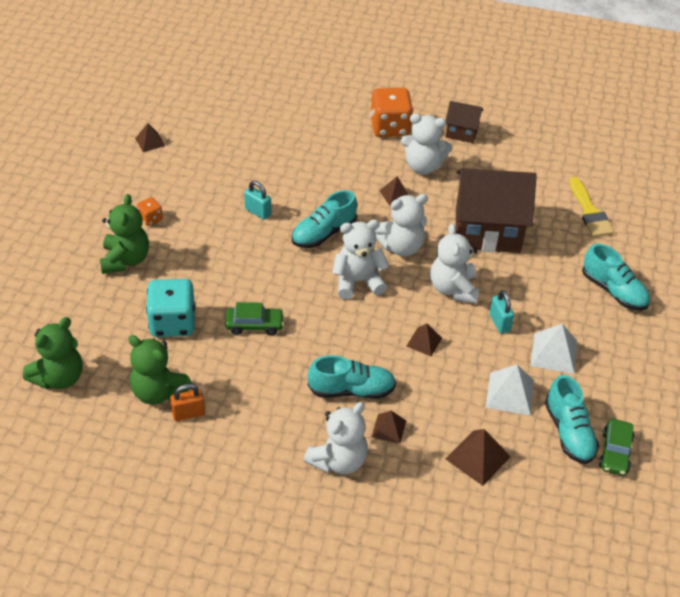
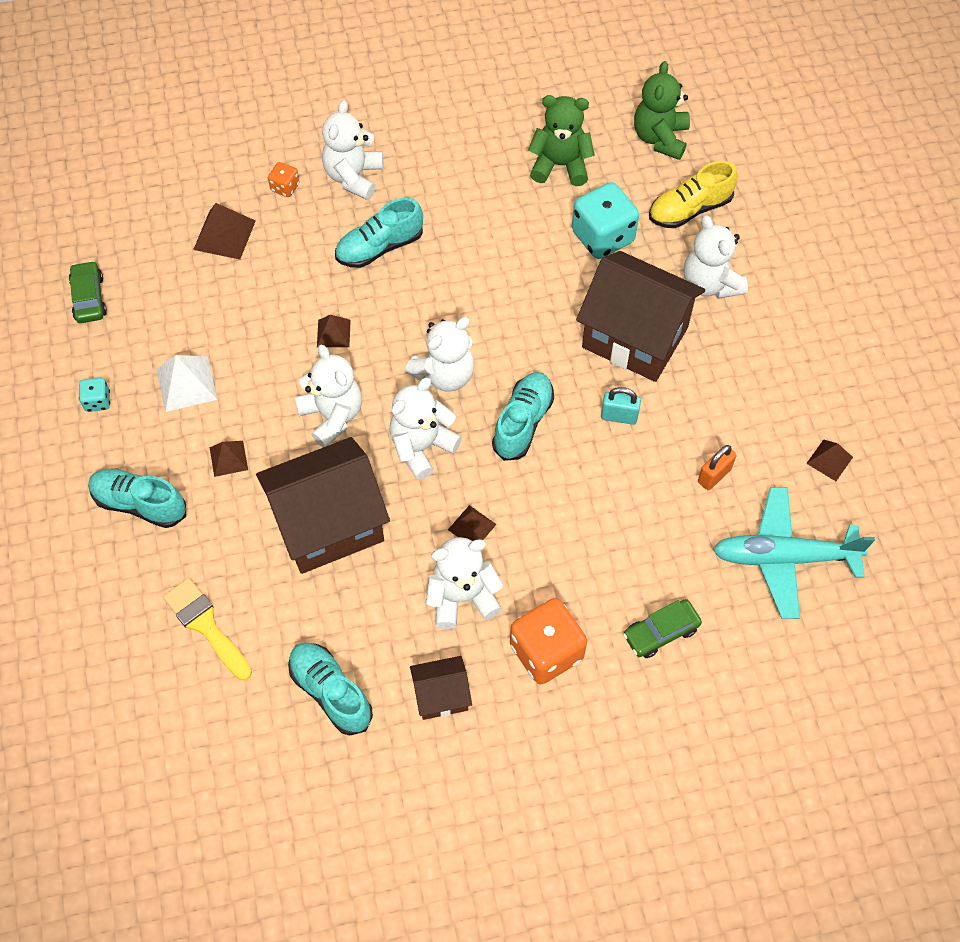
camera: 155 degrees right, 15 degrees up
(90, 314) = (689, 209): none -> yellow shoe
(125, 260) = (710, 283): green teddy bear -> white teddy bear
(150, 219) = (729, 347): orange dice -> orange dice (285, 187)
(188, 414) = (517, 158): orange padlock -> orange padlock (714, 476)
(208, 250) = (635, 337): none -> brown house
(221, 113) = (784, 557): none -> turquoise plane
(254, 325) = (520, 271): green car -> green car (661, 632)
(389, 428) = (323, 225): brown pyramid -> brown pyramid (228, 458)
(499, 322) = (261, 395): turquoise padlock -> none
(510, 393) = (217, 314): white pyramid -> none
(569, 432) = (142, 299): turquoise shoe -> turquoise shoe (331, 692)
(628, 369) = (97, 401): none -> turquoise dice

